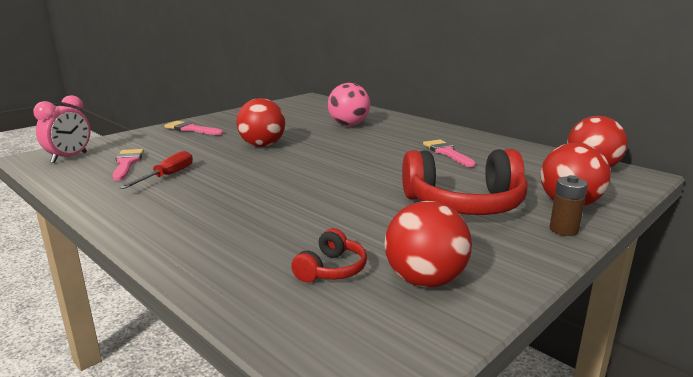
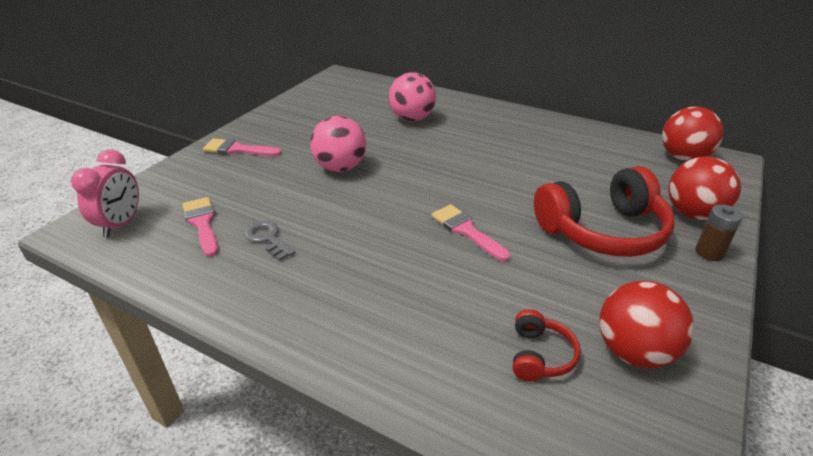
camera: 15 degrees left, 15 degrees up
(167, 176) = (267, 238): red screwdriver -> grey key
(262, 145) = (340, 168): red ball -> pink ball
(447, 152) = (539, 152): pink brush -> pink brush (466, 230)

